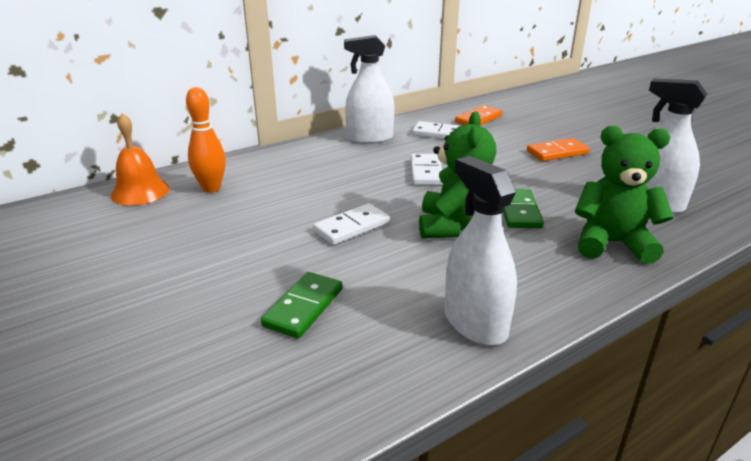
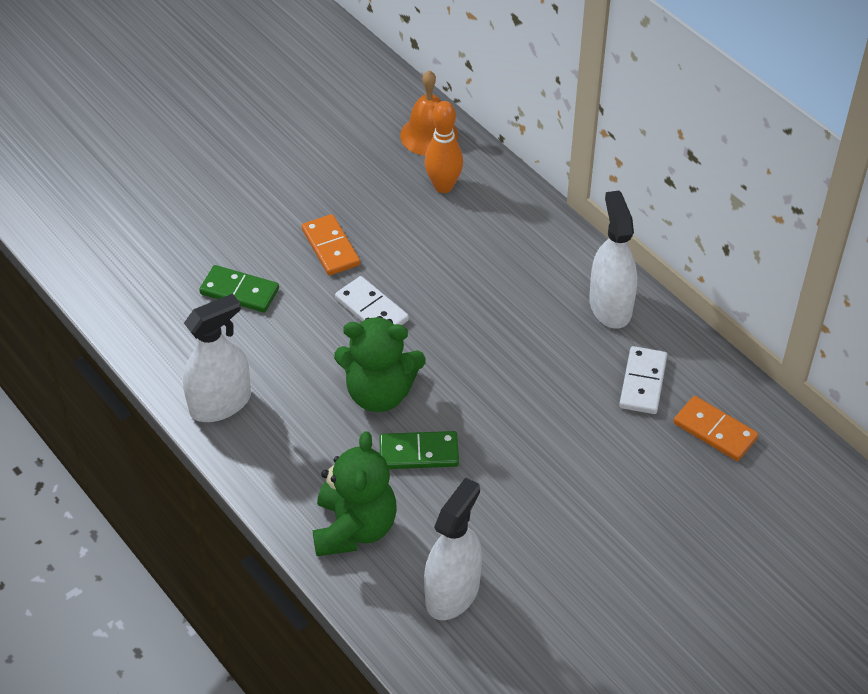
camera: 85 degrees right, 20 degrees up
(426, 172) = (511, 368): white domino -> none
(557, 152) = (598, 515): orange domino -> orange domino (330, 247)

